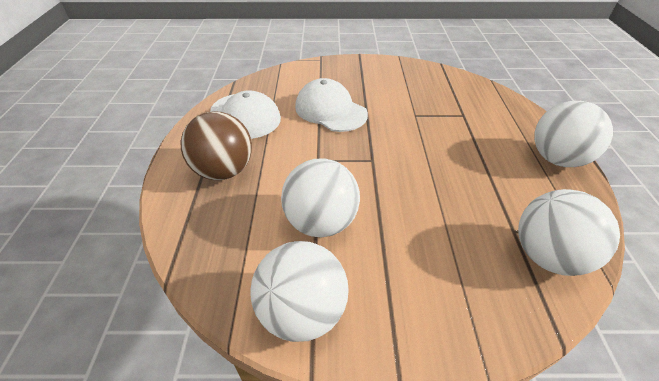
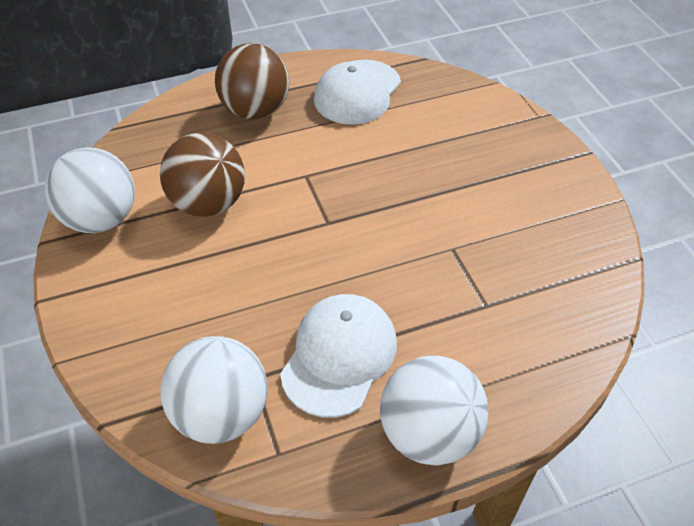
camera: 70 degrees right, 5 degrees up
(321, 222) = (208, 203): white ball -> brown ball
(330, 110) = (411, 160): white cap -> white cap (339, 356)

